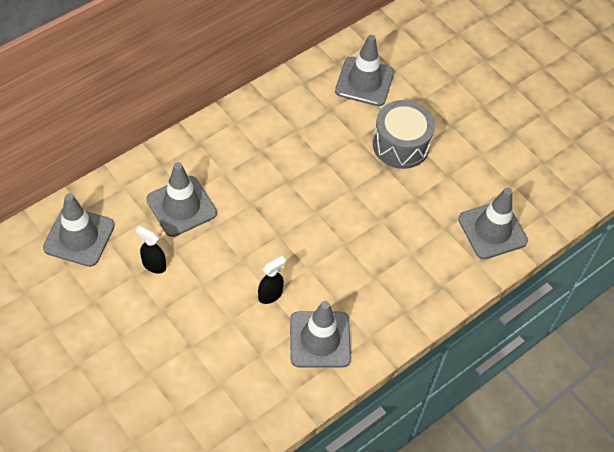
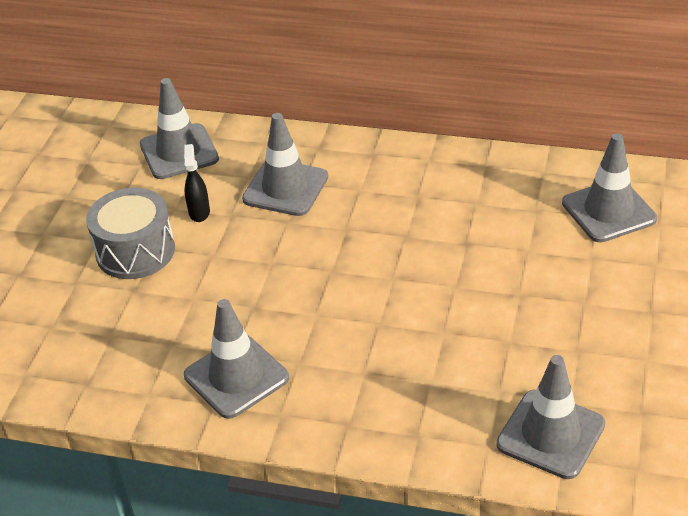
camera: 60 degrees right, 15 degrees down
(270, 295) = (251, 308): black spray bottle -> none
(401, 145) = (565, 287): grey drum -> grey drum (135, 251)

